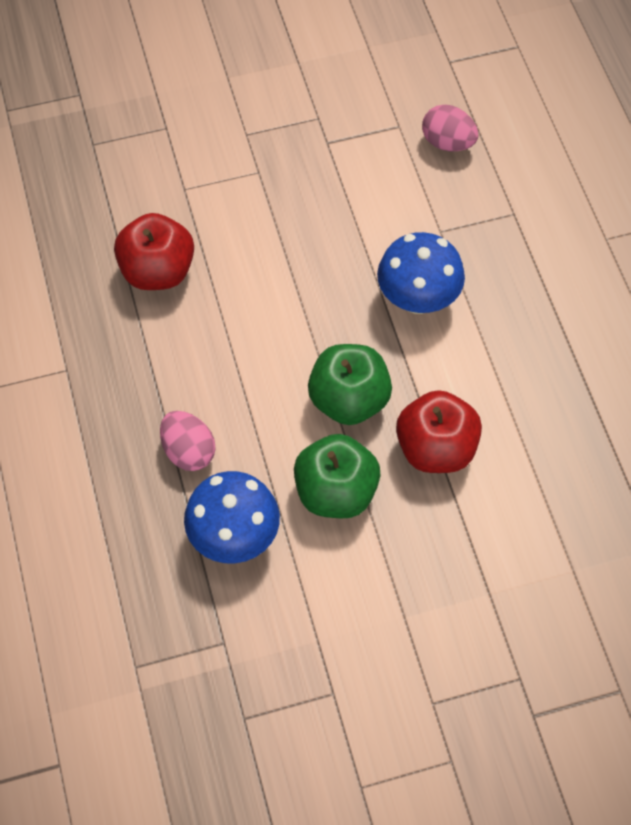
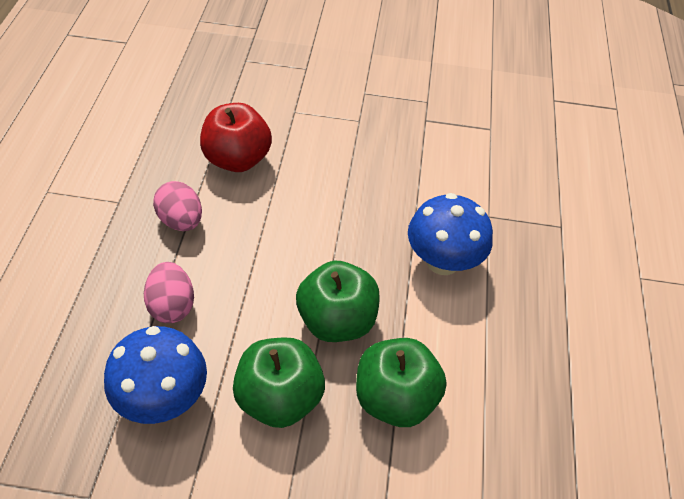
camera: 20 degrees right, 10 degrees down
(436, 449) = (395, 398): red apple -> green apple
(447, 143) = (526, 154): pink egg -> pink egg (181, 221)

